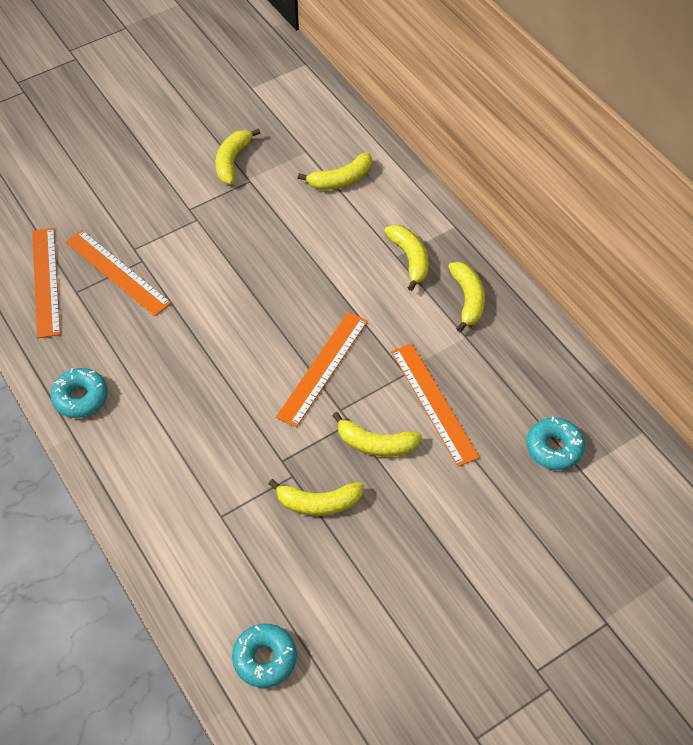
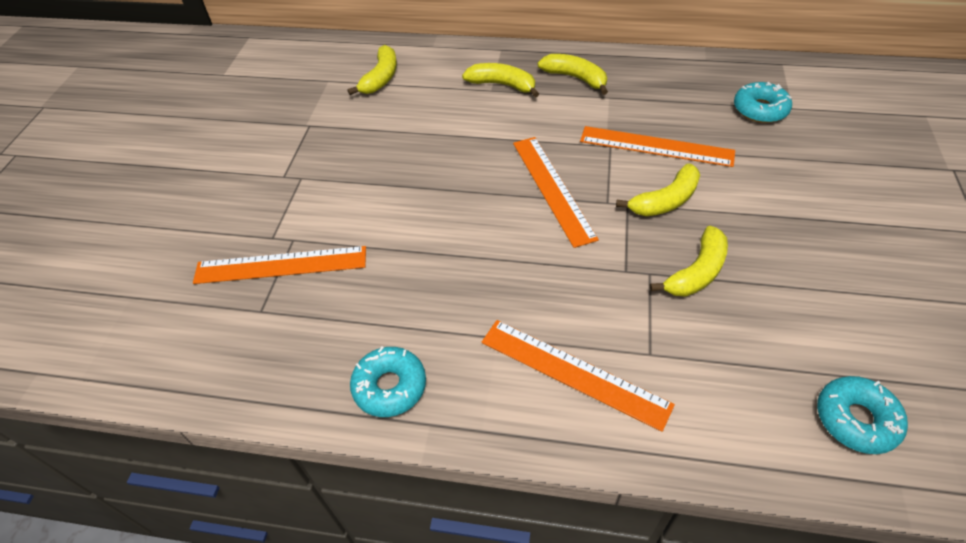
camera: 45 degrees left, 5 degrees down
(45, 281) = (215, 329): orange ruler -> orange ruler (573, 373)
(232, 161) = (275, 123): yellow banana -> none

